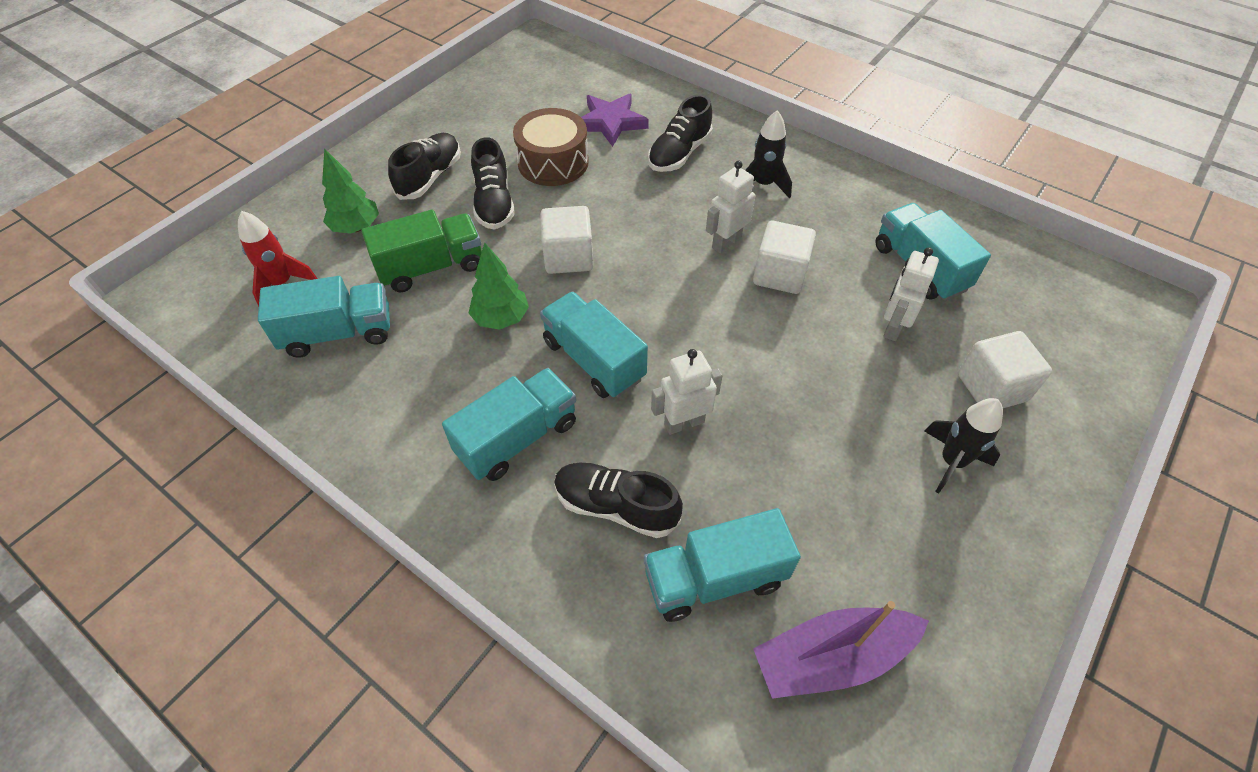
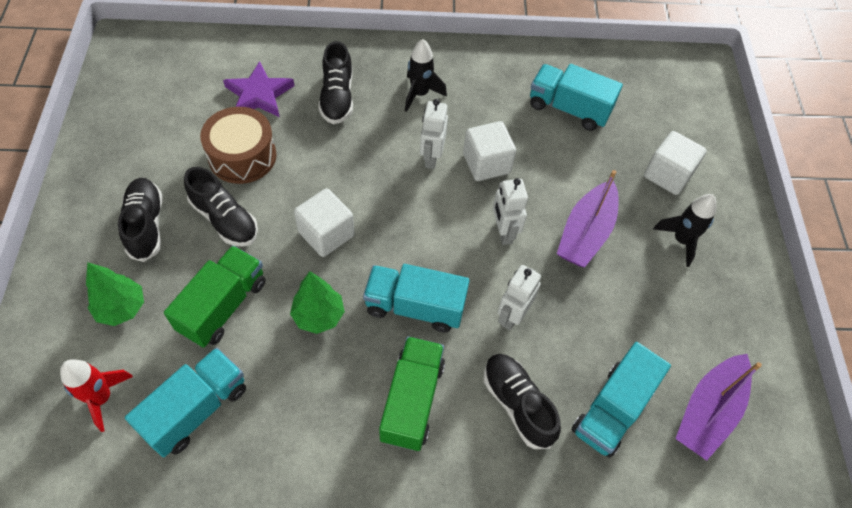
camera: 40 degrees left, 5 degrees up
(517, 438) = (412, 401): turquoise truck -> green truck
(616, 507) = (517, 404): black shoe -> black shoe turned 75 degrees clockwise
(836, 392) = (586, 233): none -> purple boat
(893, 327) = (584, 164): white robot -> white robot (503, 232)

